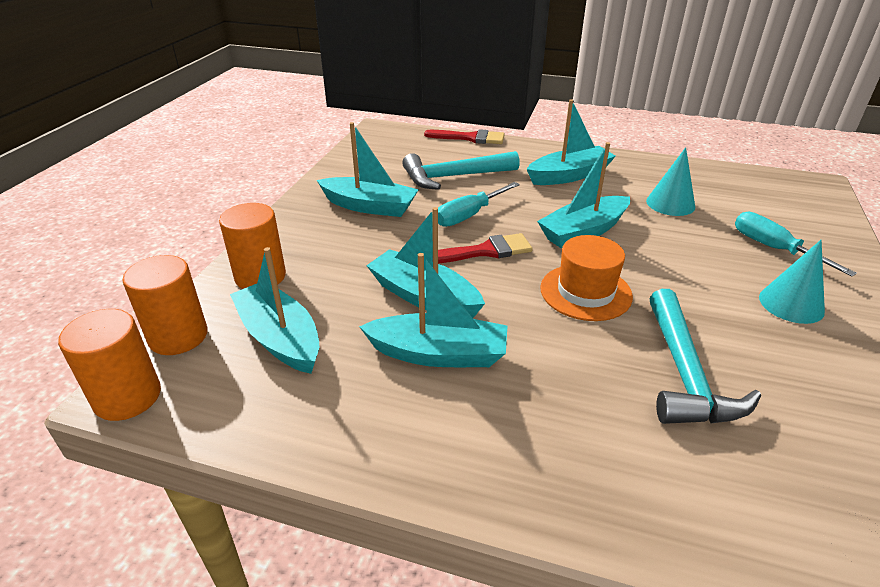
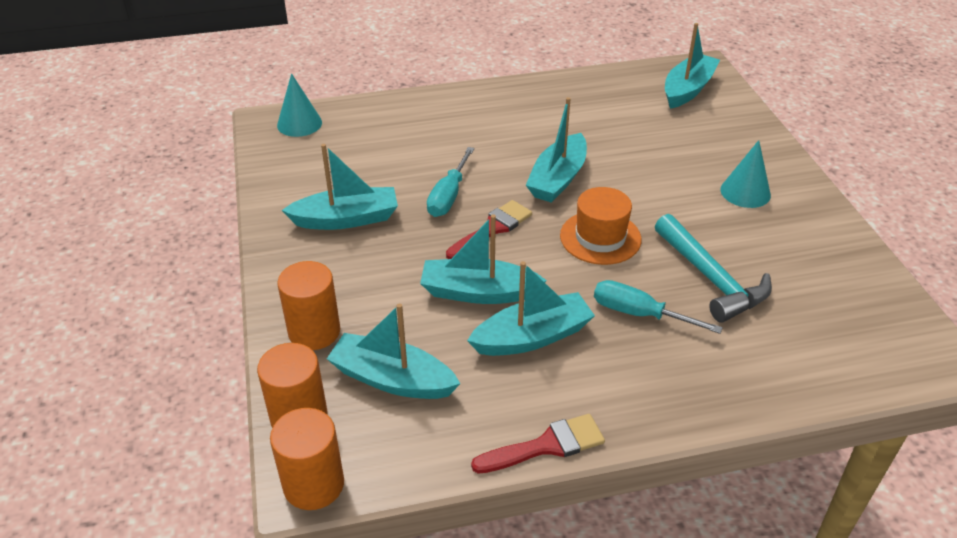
camera: 30 degrees left, 5 degrees up
(454, 177) = (398, 157): turquoise hammer -> none
(470, 138) = (374, 103): red brush -> red brush (546, 445)
(569, 175) = (502, 121): turquoise boat -> turquoise boat (687, 89)
(670, 203) = (607, 125): turquoise cone -> turquoise cone (299, 124)
(774, 249) = (708, 145): turquoise screwdriver -> turquoise screwdriver (639, 314)

